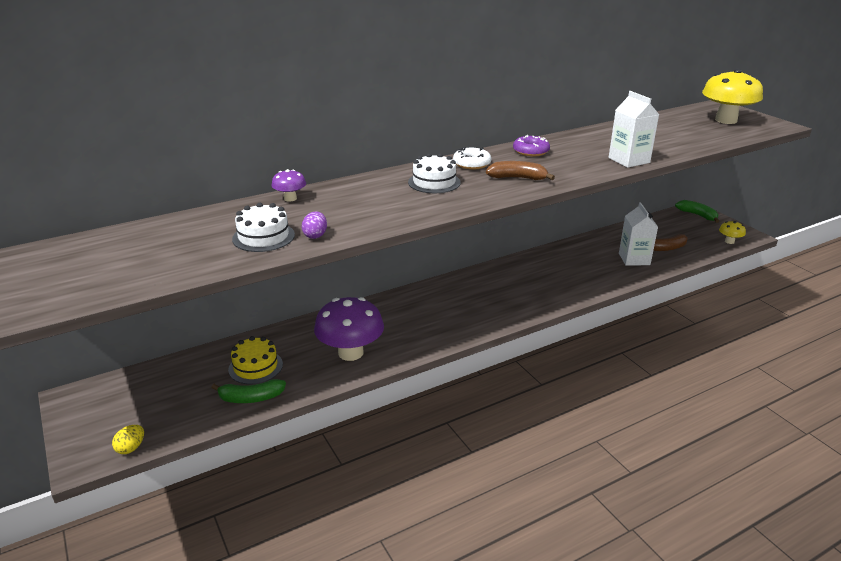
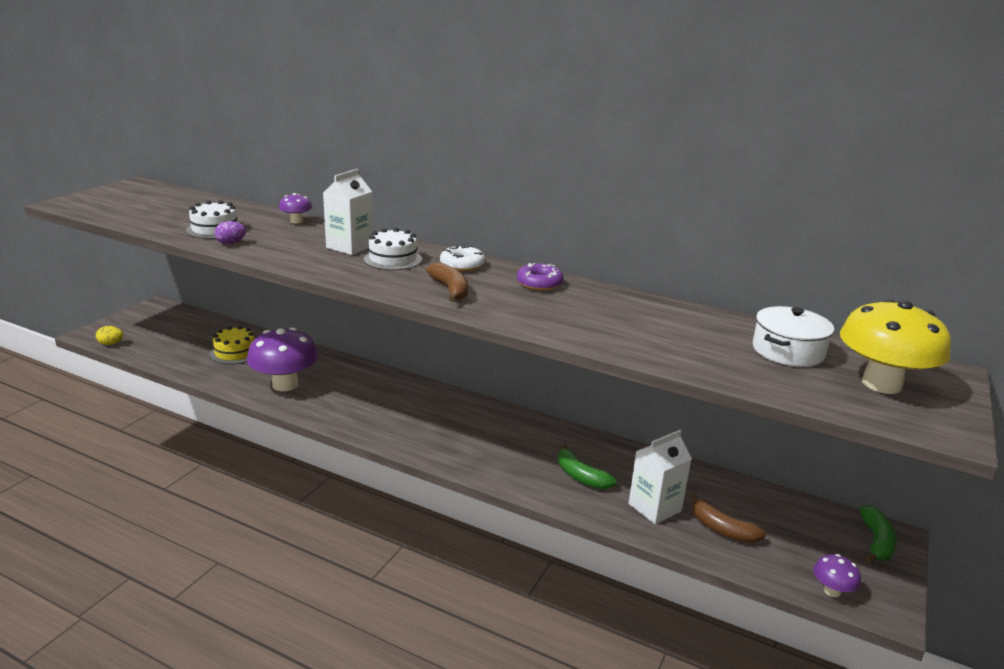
camera: 55 degrees right, 5 degrees down
(251, 398) = (192, 364): green banana -> green banana (581, 476)
(629, 160) = (591, 337): white carton -> white carton (349, 247)
(677, 125) = (788, 351): none -> white pot
(729, 241) = (832, 591): yellow mushroom -> purple mushroom

